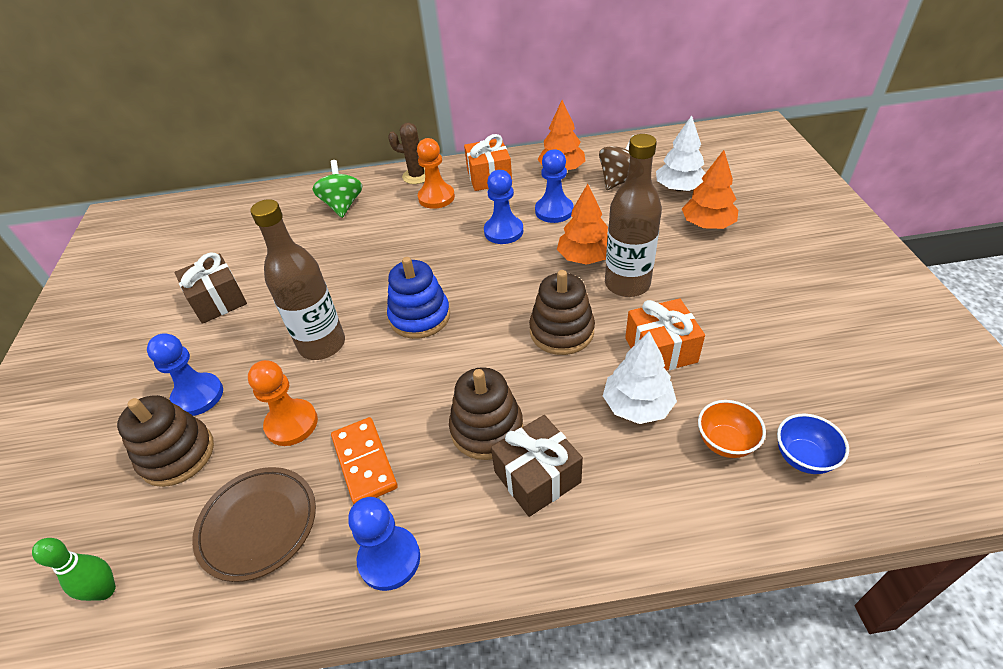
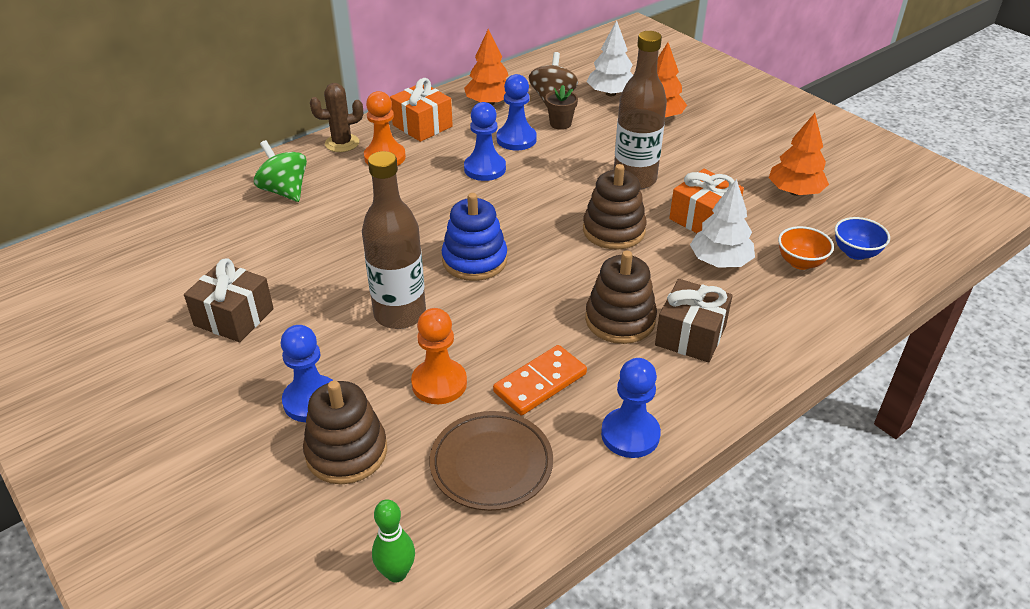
camera: 35 degrees left, 5 degrees down
(364, 462) = (540, 383): orange domino -> orange domino turned 75 degrees counterclockwise
(584, 258) = (580, 169): orange tree -> orange tree (795, 192)
(606, 206) = (560, 124): none -> brown flower pot

